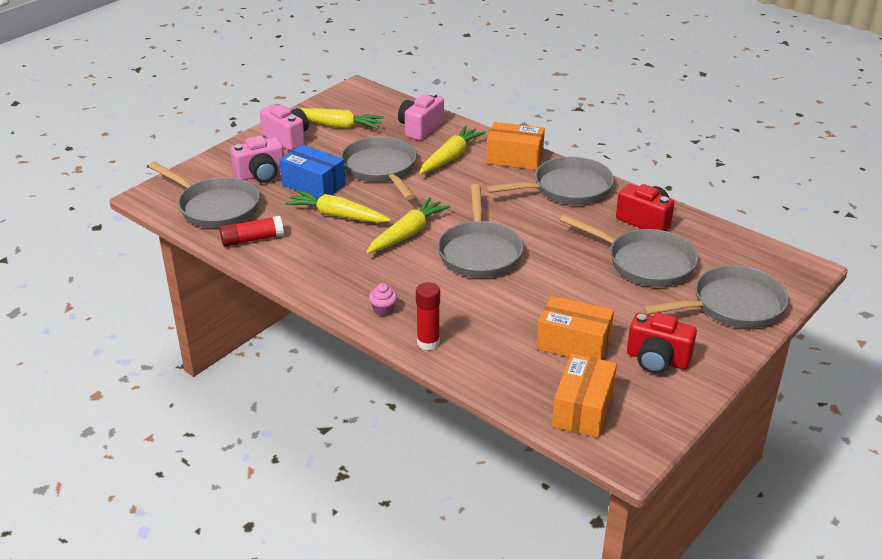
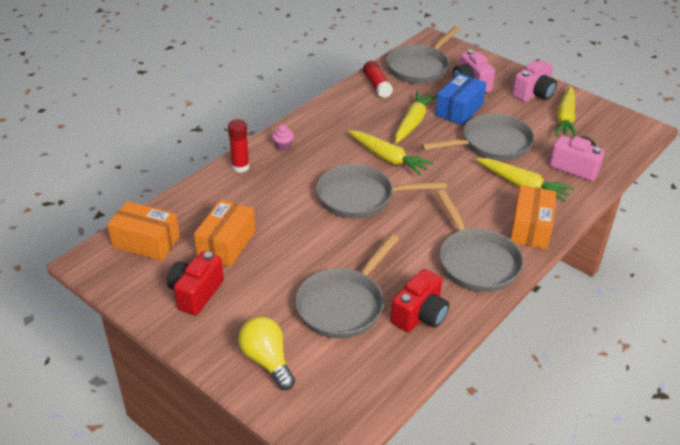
camera: 90 degrees right, 5 degrees up
(731, 306) = (267, 360): grey pan -> yellow light bulb

